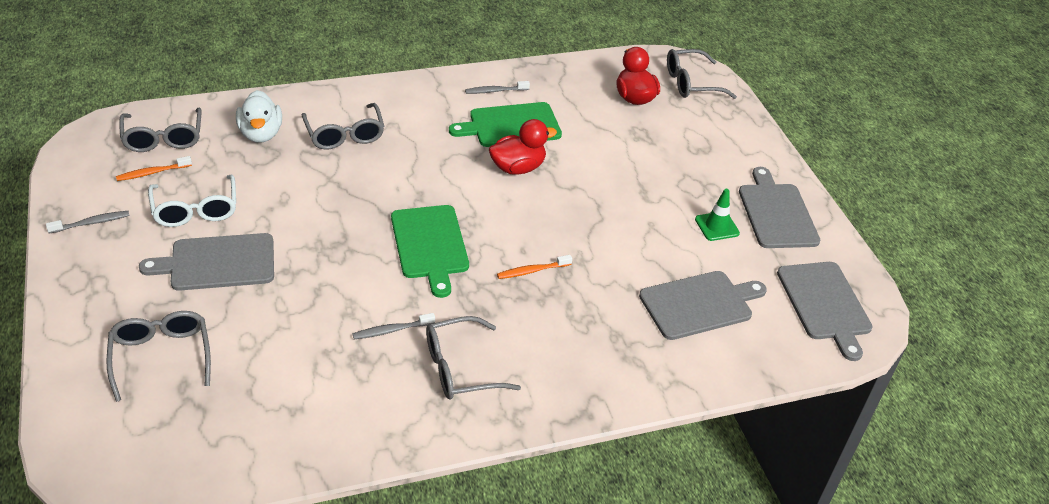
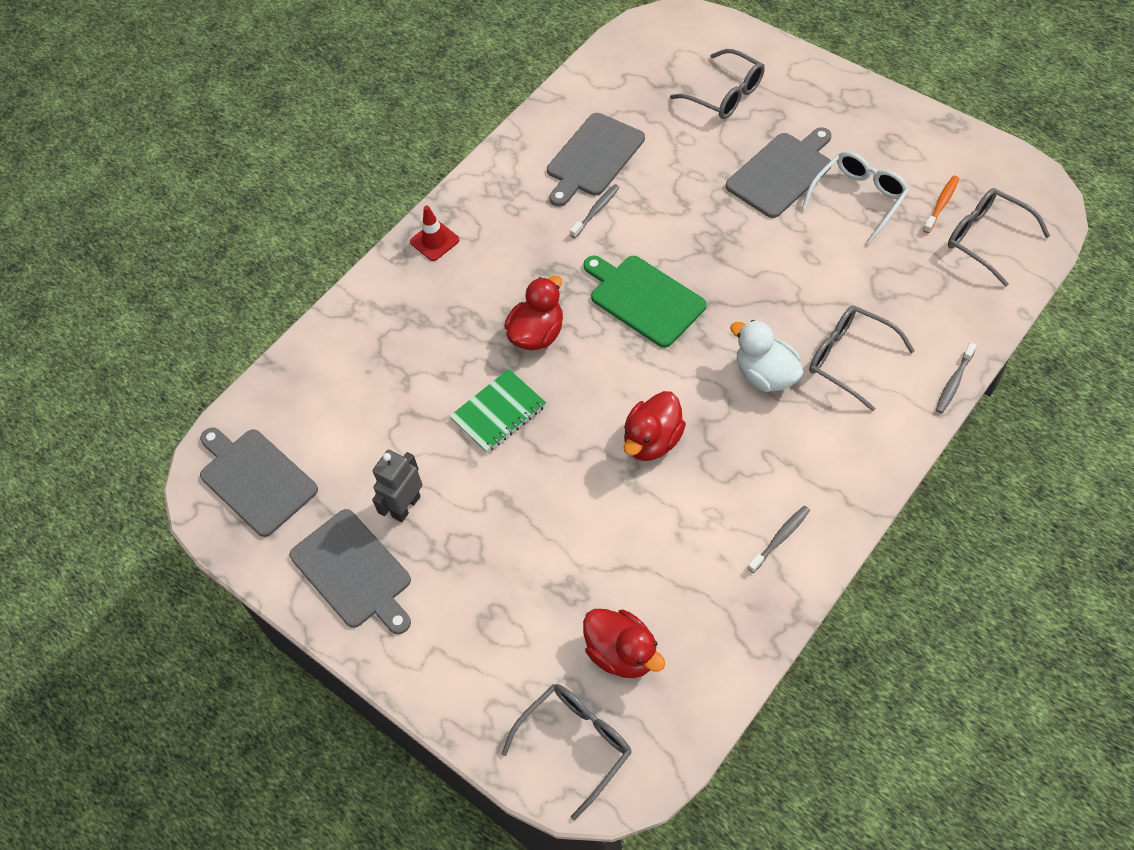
camera: 155 degrees right, 15 degrees up
(91, 223) = (914, 137): grey toothbrush -> grey toothbrush (954, 382)
(195, 210) = (859, 198): white glasses -> white glasses turned 90 degrees clockwise
(261, 134) = (919, 304): white duck -> white duck (765, 375)
(460, 368) = (519, 217): grey glasses -> none
(511, 125) = (713, 495): green cutting board -> none
(532, 271) = (537, 334): orange toothbrush -> red duck
(552, 396) = (434, 241): none -> red traffic cone
(607, 240) = (498, 412): none -> green notebook
(699, 304) = (371, 399): grey cutting board -> grey cutting board (593, 157)
(717, 226) = (406, 506): green traffic cone -> grey robot

